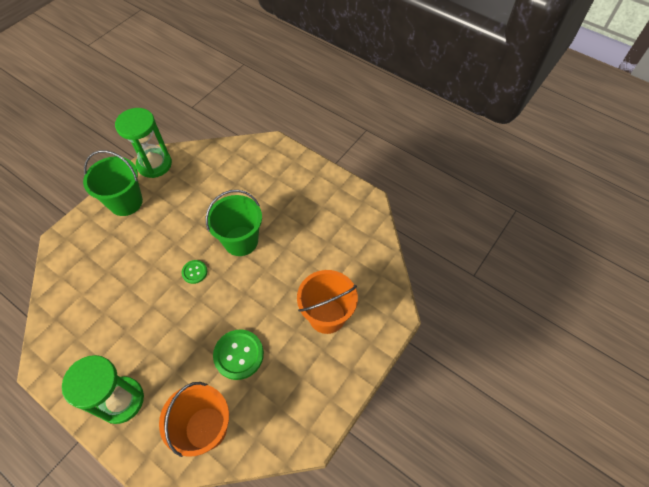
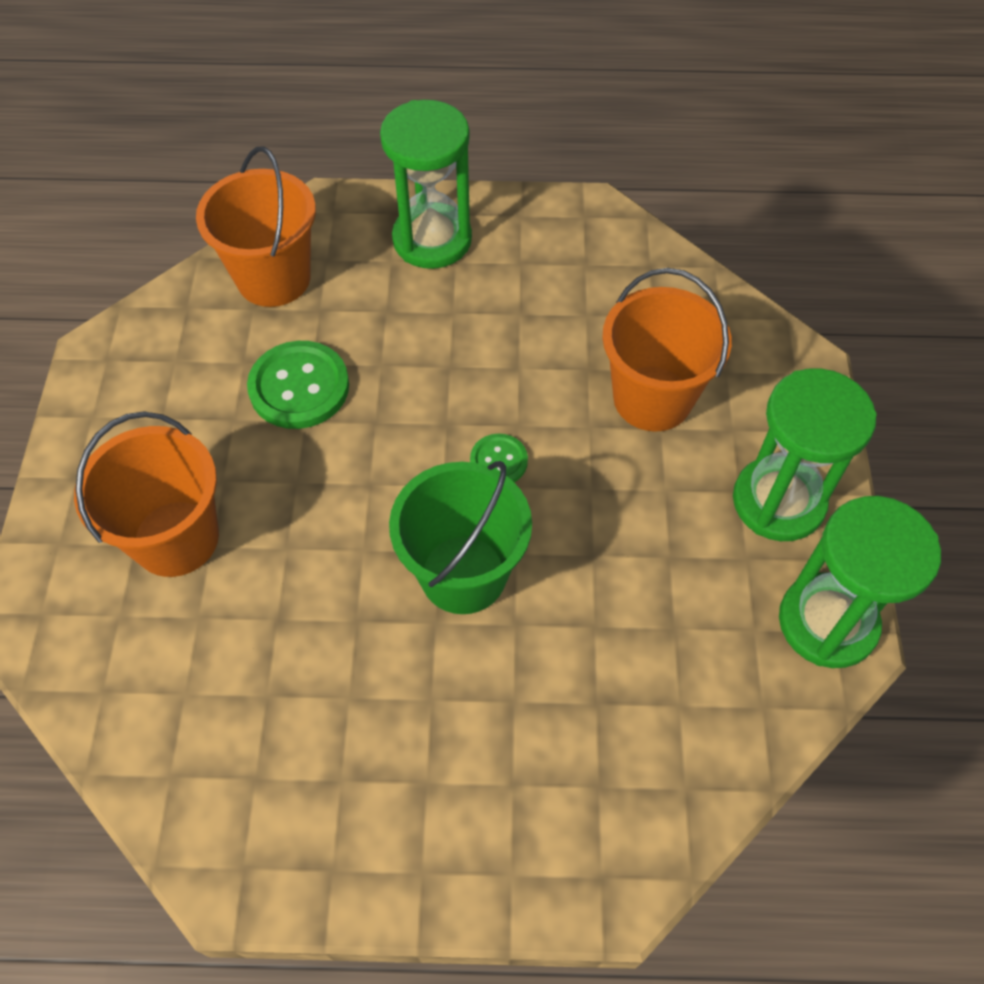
camera: 145 degrees right, 0 degrees up
(121, 261) = (652, 398): none -> orange bucket
(126, 202) = (778, 501): green bucket -> green hourglass

